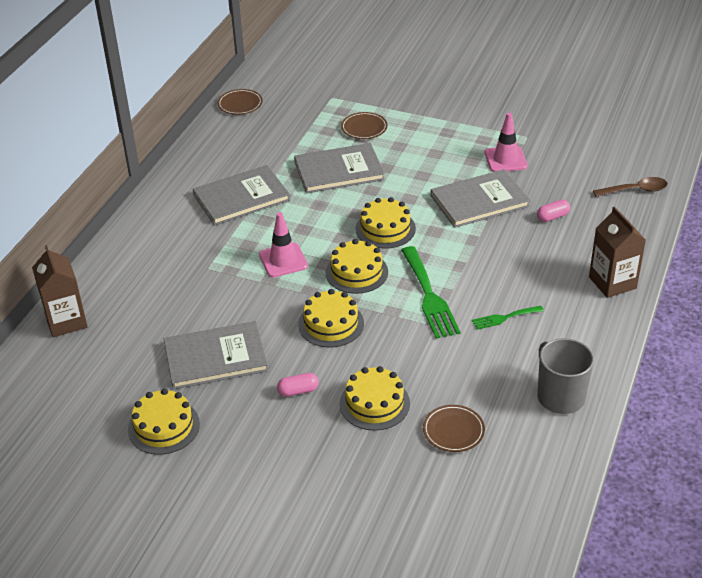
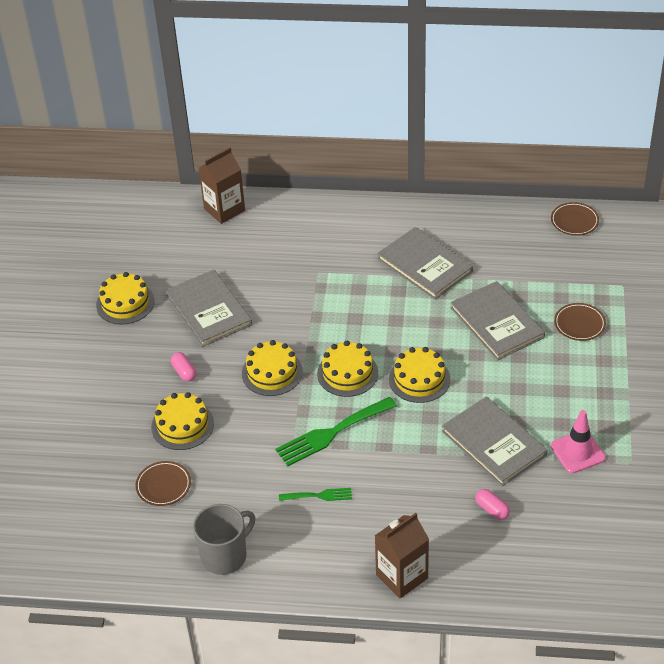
camera: 75 degrees right, 5 degrees up
(283, 260) = (345, 318): pink traffic cone -> none
(504, 318) = (319, 495): green fork -> green fork turned 120 degrees clockwise
(635, 190) = (572, 578): brown spoon -> none

